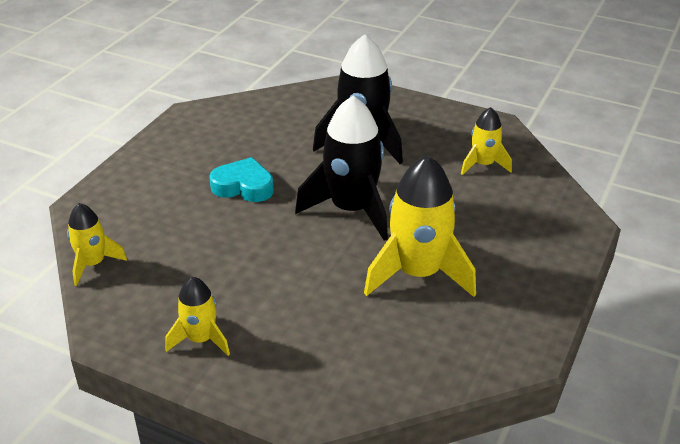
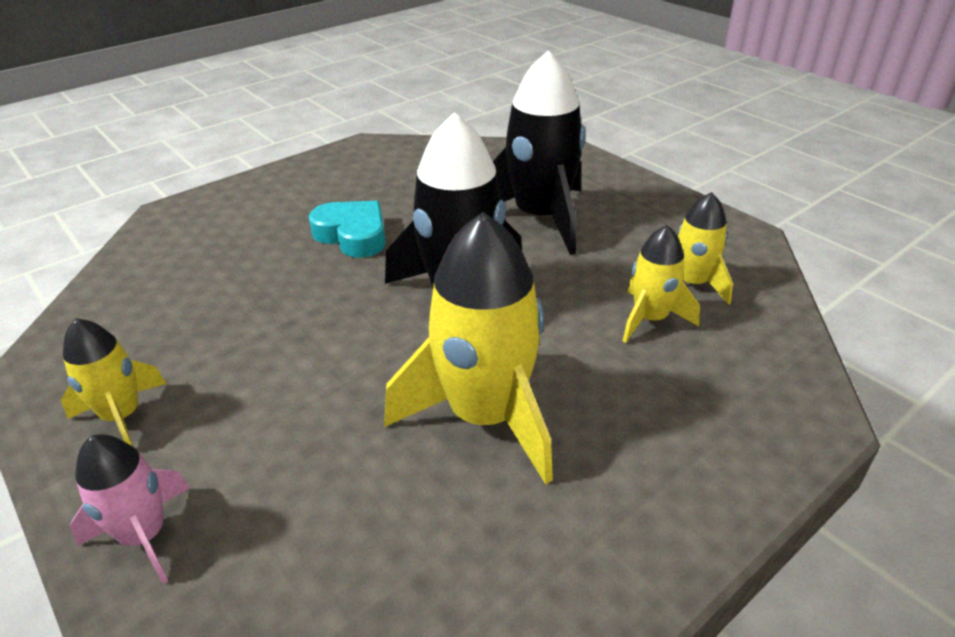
camera: 25 degrees right, 0 degrees up
(93, 264) = (108, 280): yellow rocket -> yellow rocket (650, 319)
(280, 389) = (144, 535): none -> pink rocket

